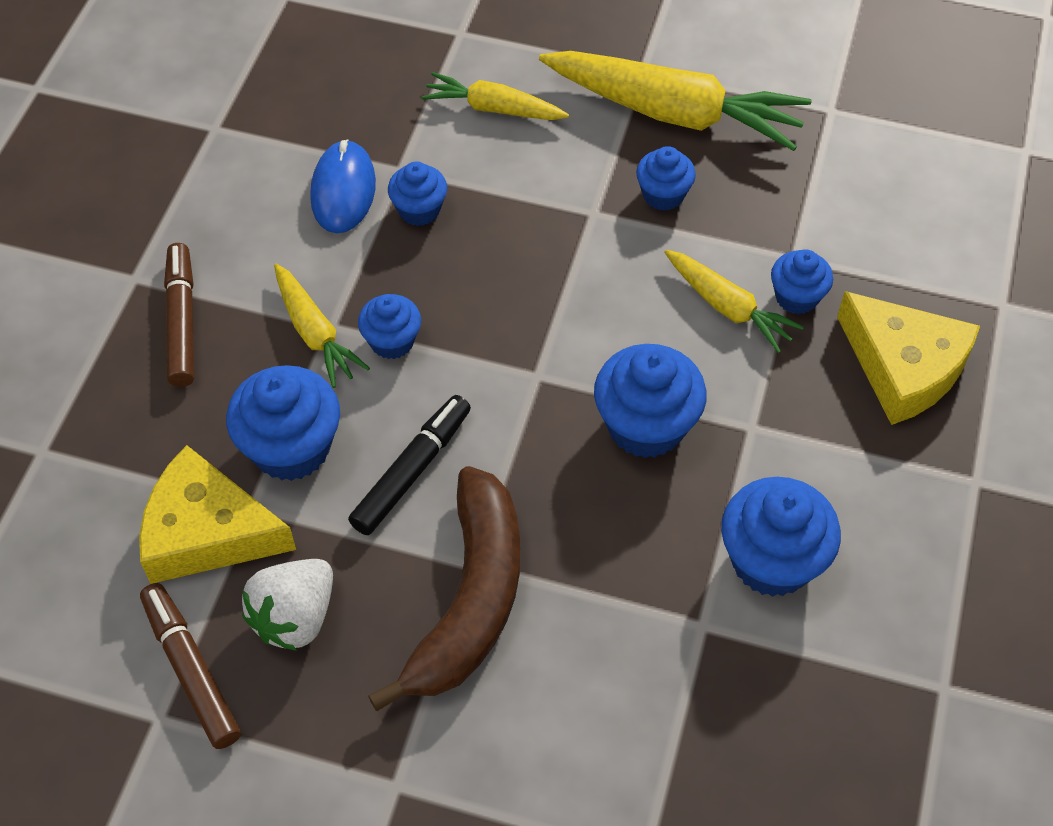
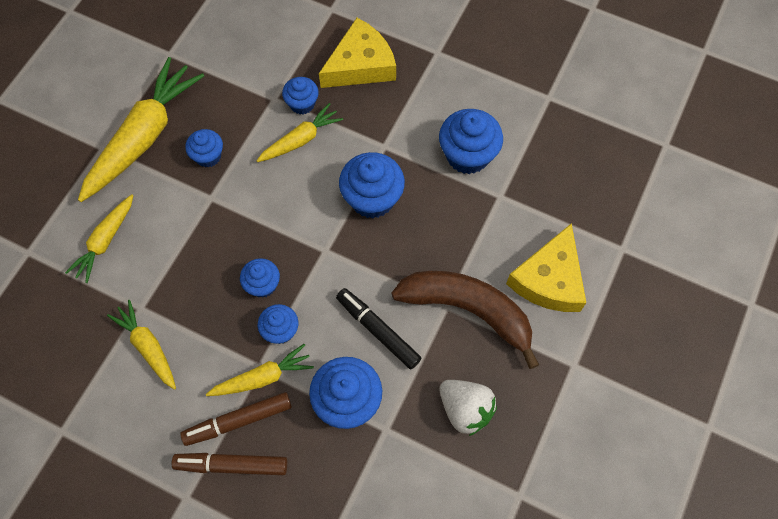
camera: 80 degrees left, 10 degrees up
(191, 670) = (491, 474): brown marker -> brown marker (238, 421)
(207, 531) = (398, 458): yellow cheese -> yellow cheese (549, 279)
(343, 190) = (148, 347): blue mouse -> yellow carrot
(419, 210) = (179, 300): blue cupcake -> blue cupcake (263, 285)

